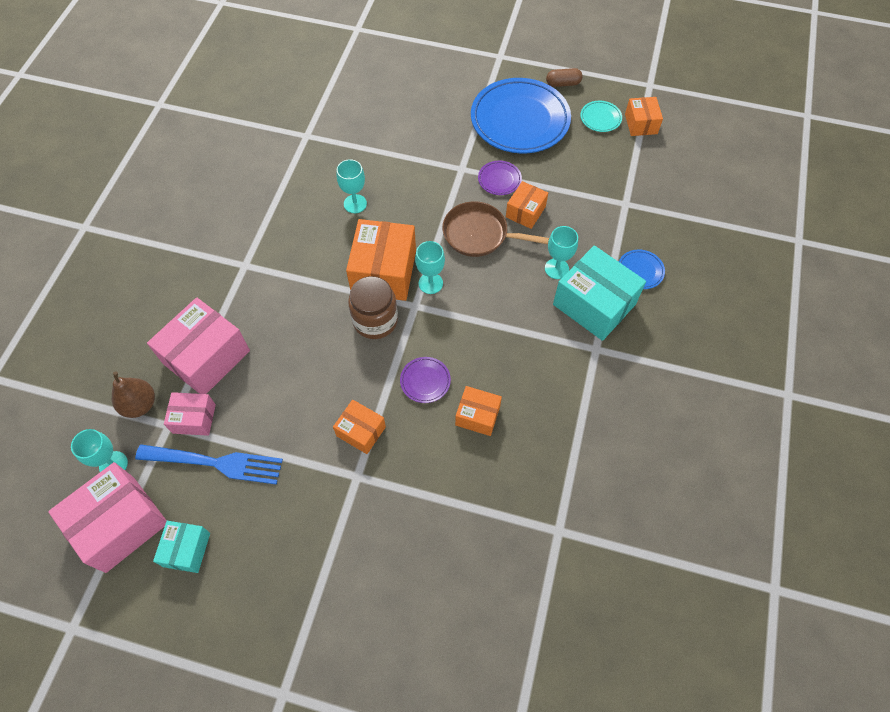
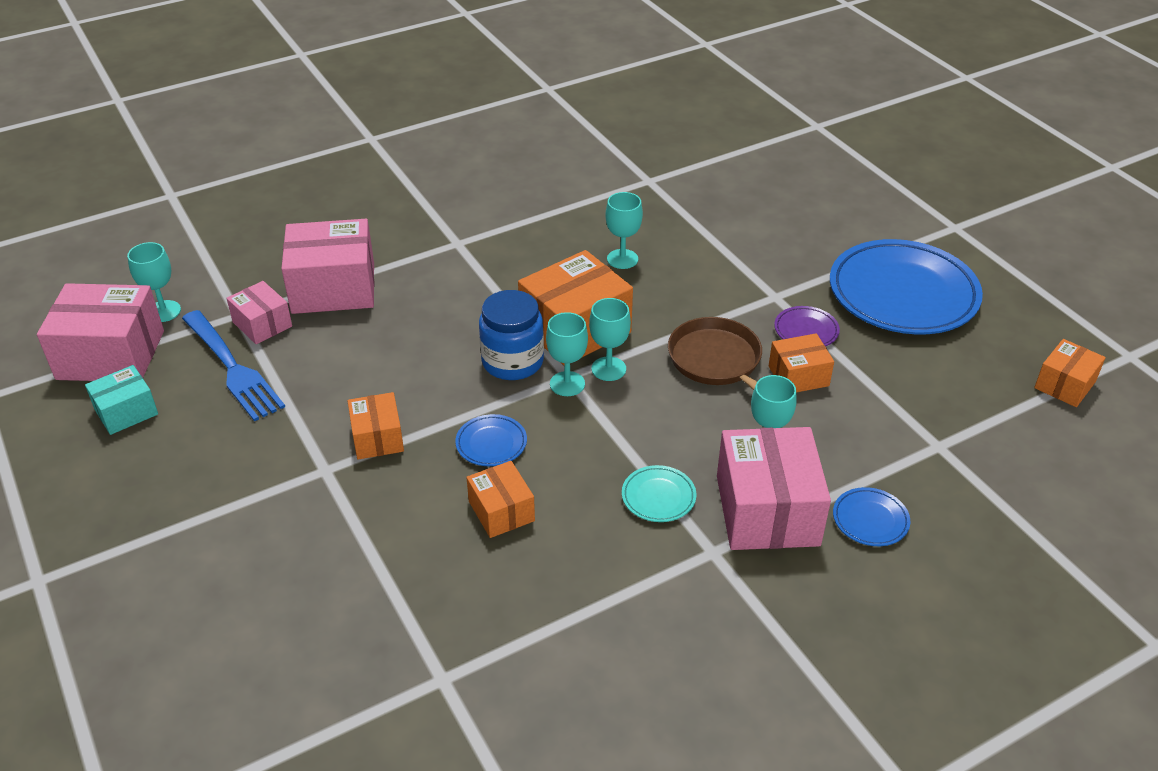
camera: 45 degrees right, 20 degrees down
(140, 405) = (239, 285): brown pear -> none
(375, 320) = (512, 362): brown jar -> blue jar
(420, 310) = (567, 384): none -> turquoise goblet
(425, 381) = (491, 443): purple plate -> blue plate
(563, 83) = (1005, 291): brown capsule -> none
(594, 304) = (767, 510): turquoise box -> pink box
(600, 118) = (1013, 349): turquoise plate -> turquoise plate (658, 497)

